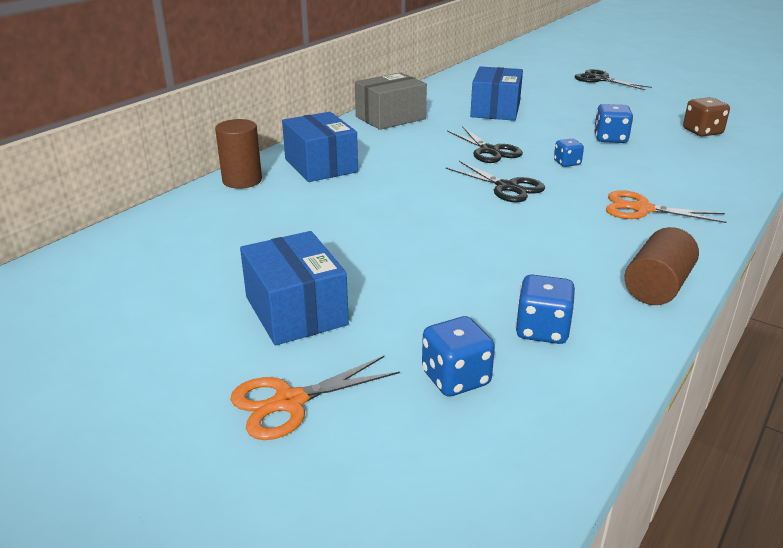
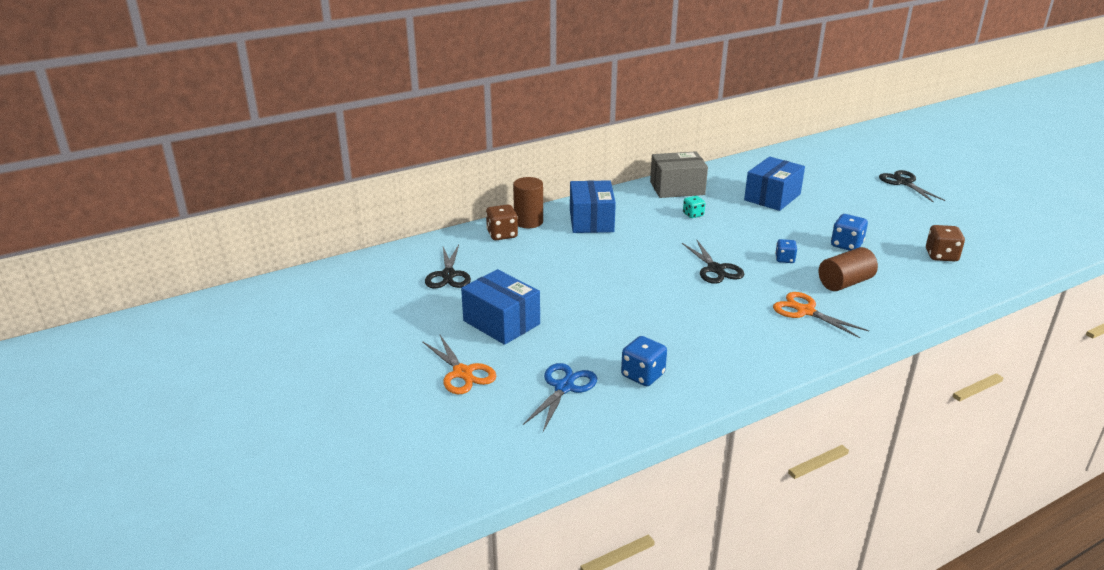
camera: 25 degrees right, 0 degrees up
(217, 201) = (502, 234): none -> brown dice
(289, 402) = (462, 373): orange scissors -> orange scissors turned 120 degrees counterclockwise
(296, 311) = (501, 322): blue box -> blue box turned 45 degrees counterclockwise
(431, 139) = (693, 214): none -> turquoise dice
(455, 378) = (564, 387): blue dice -> blue scissors
(489, 151) = (731, 235): black scissors -> black scissors (448, 275)
(657, 287) = (752, 369): brown cylinder -> brown cylinder (845, 283)

